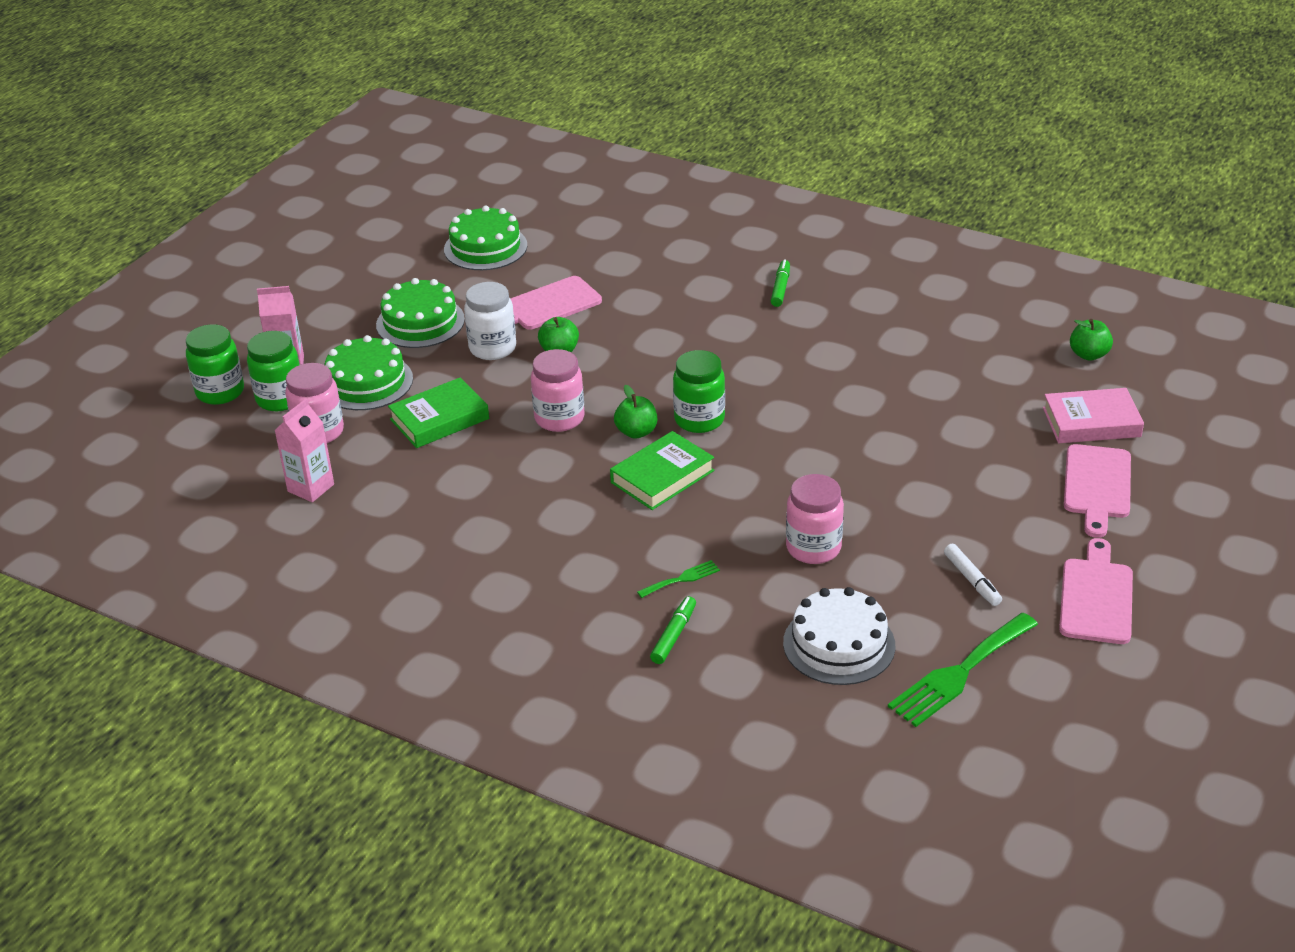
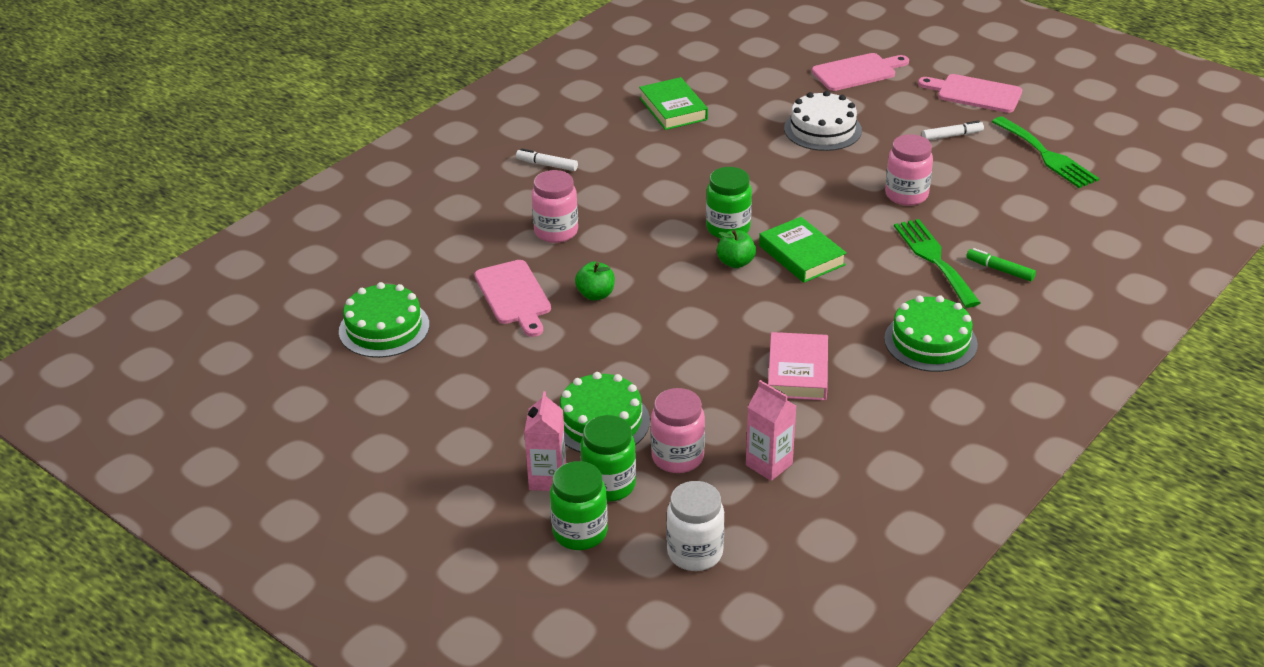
camera: 80 degrees left, 0 degrees up
(420, 322) = (506, 380): green cake -> green cake (930, 341)
(439, 419) = (681, 375): green book -> green book (673, 109)
(492, 348) = (574, 335): white jar -> white jar (695, 553)
(559, 418) = (702, 303): pink jar -> pink jar (556, 232)
(682, 579) = (934, 259): green fork -> green fork, size x2.08
(780, 288) = (547, 165): green marker -> white marker
(839, 644) = (1015, 198): white cake -> white cake (822, 129)
(1088, 354) = (700, 47): green apple -> none
(1091, 422) = (784, 61): pink book -> pink book (798, 372)
(1097, 486) = (857, 72): pink cutting board -> pink cutting board turned 45 degrees counterclockwise

